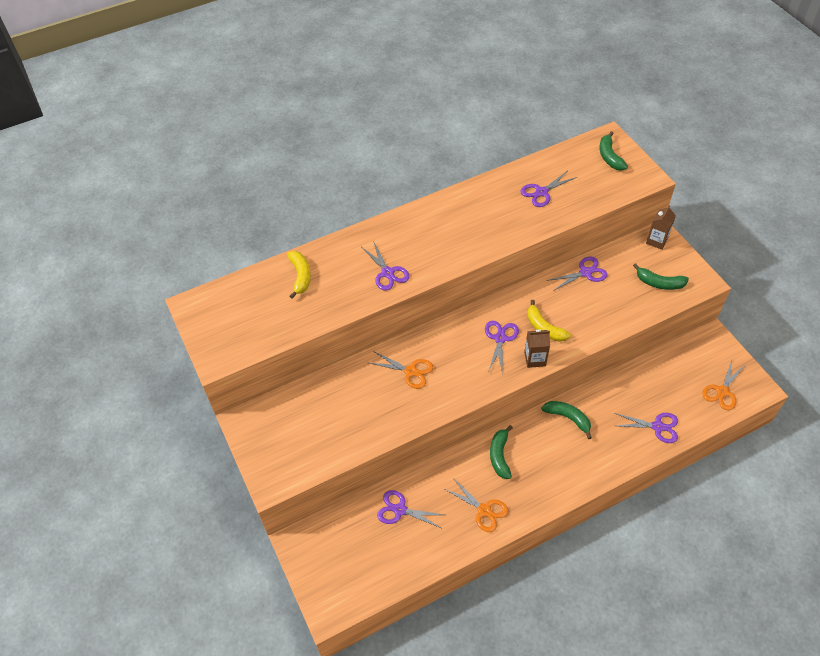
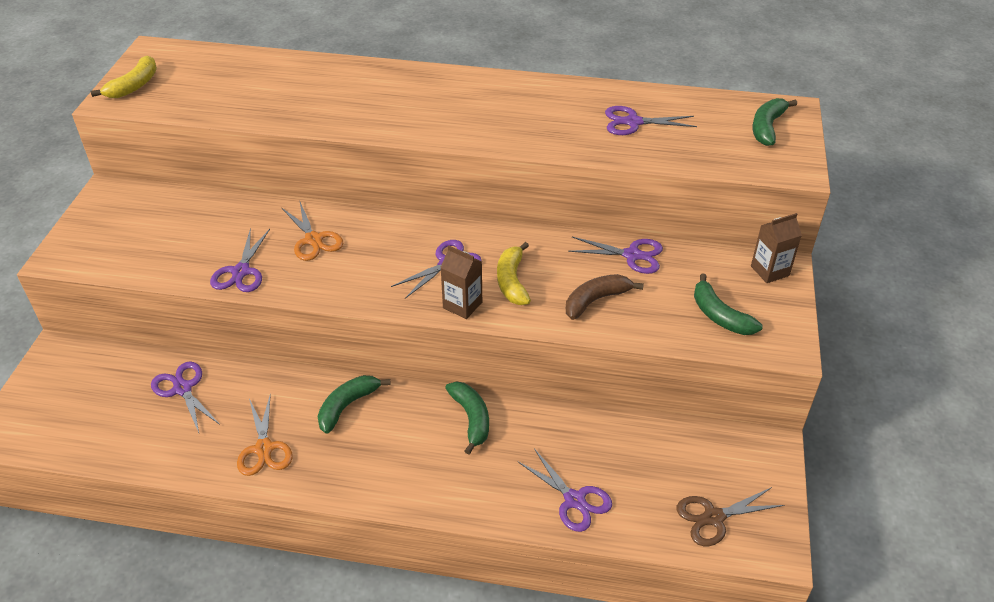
camera: 35 degrees right, 10 degrees down
(300, 276) = (277, 74): yellow banana -> yellow banana (134, 86)
(387, 273) = (363, 112): purple scissors -> purple scissors (241, 272)
(595, 312) = (596, 300): none -> brown banana
(722, 391) = (713, 517): orange scissors -> brown scissors

